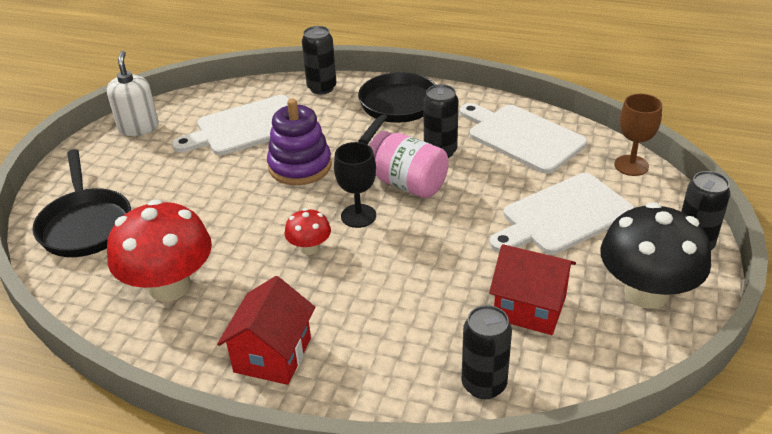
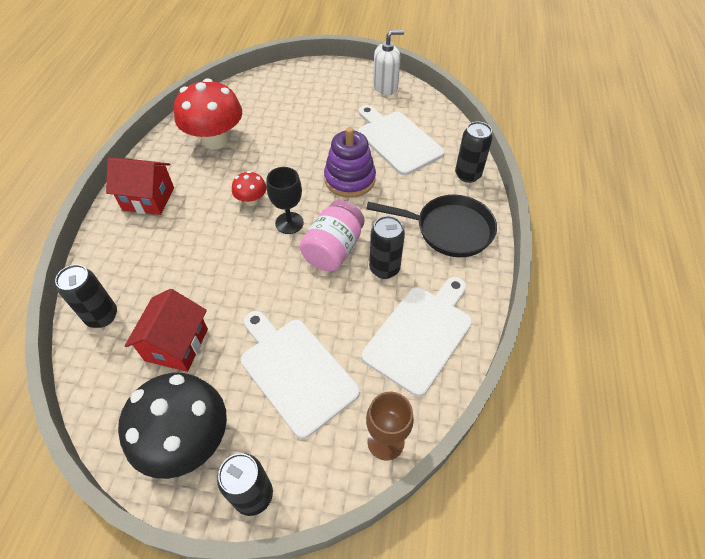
camera: 80 degrees right, 15 degrees up
(85, 225) = (274, 91): black pan -> none

